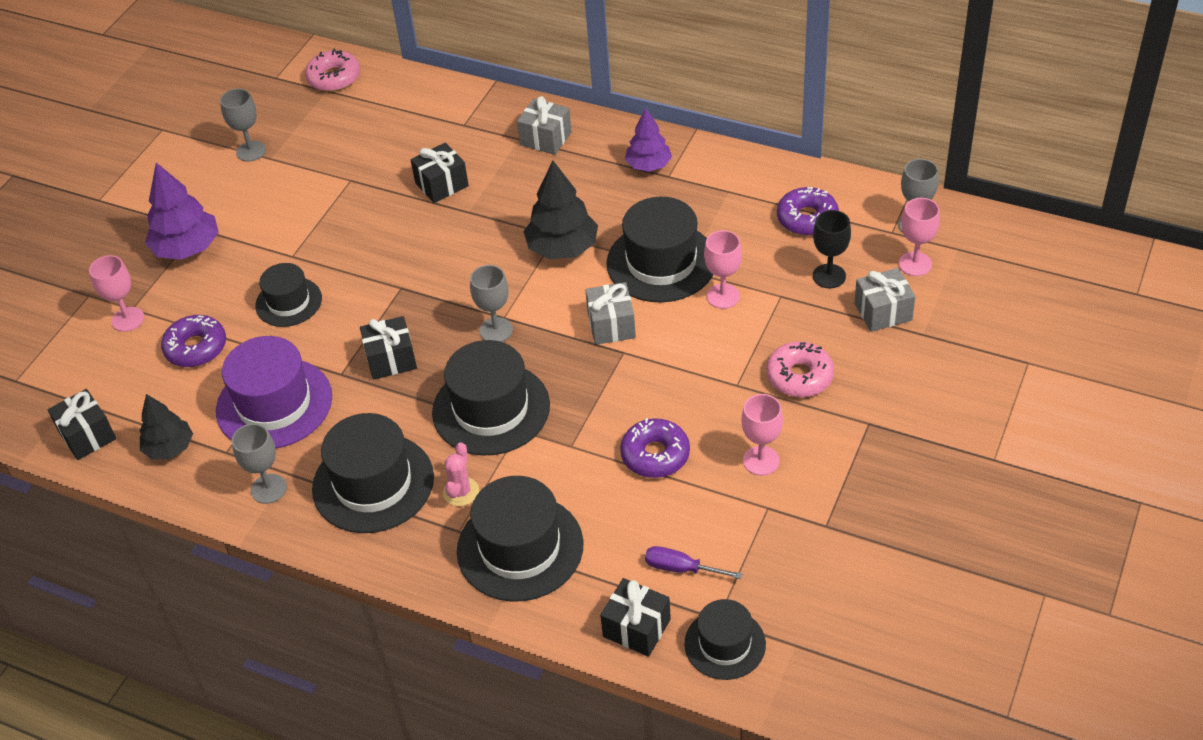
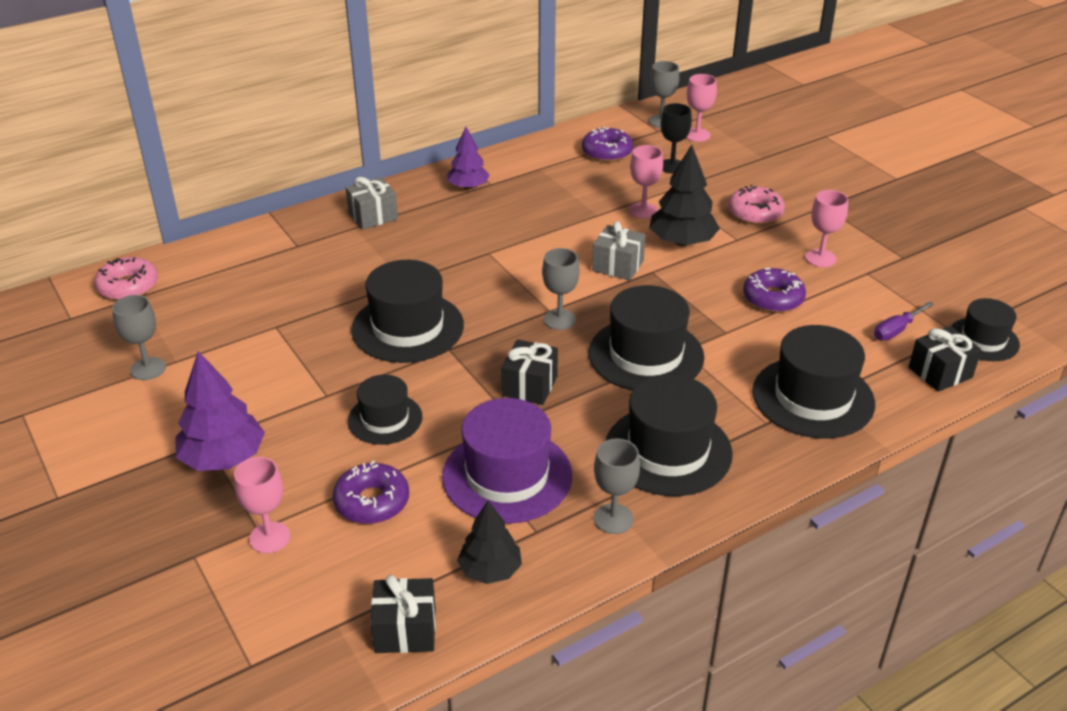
camera: 60 degrees left, 10 degrees down
(442, 184) = (353, 282): black gift -> none
(461, 492) = (724, 405): pink cactus -> none
(562, 248) = (506, 255): black tree -> black tree (682, 242)
(661, 262) = (577, 221): black hat -> black hat (407, 327)
(883, 312) = (728, 162): grey gift -> none

